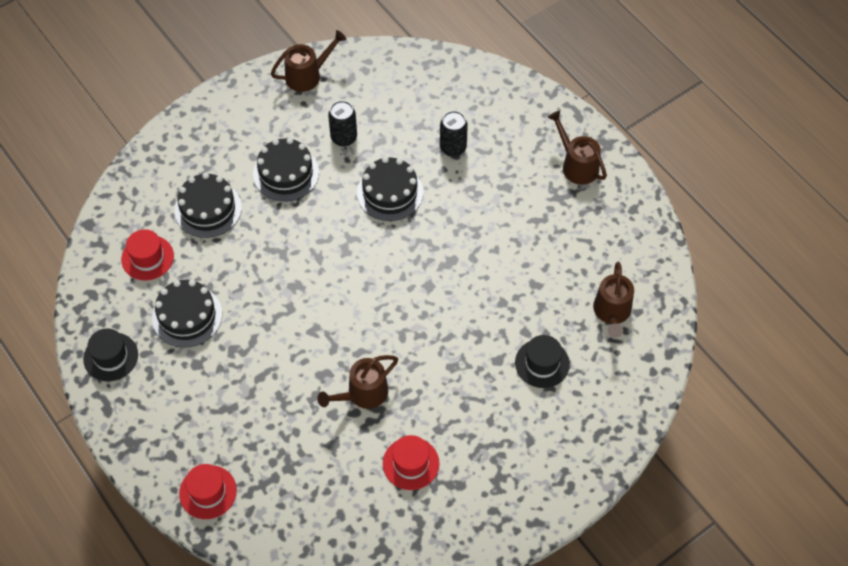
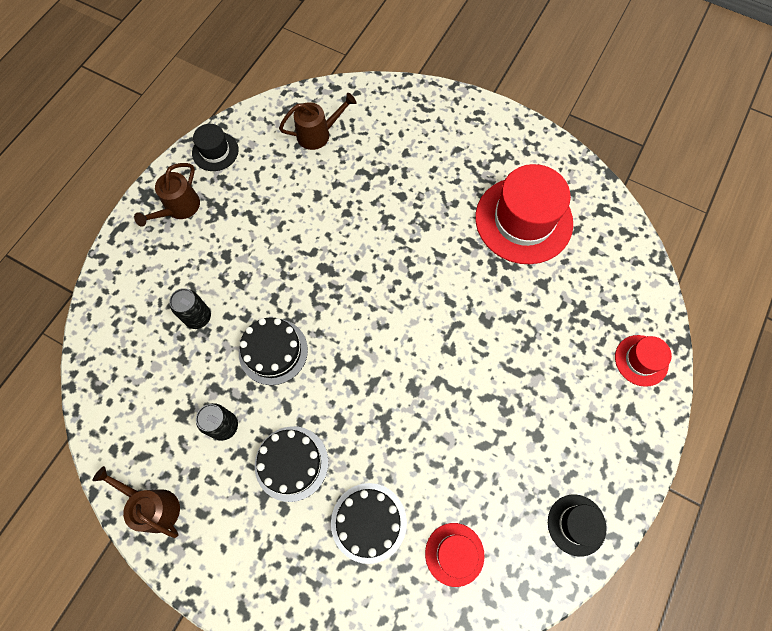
camera: 115 degrees left, 10 degrees up
(187, 316) = (495, 473): black cake -> none
(362, 394) = (486, 281): brown watering can -> none
(411, 463) = (523, 220): red hat -> red hat, size x2.01
(542, 363) = (388, 164): black hat -> black hat (215, 151)

